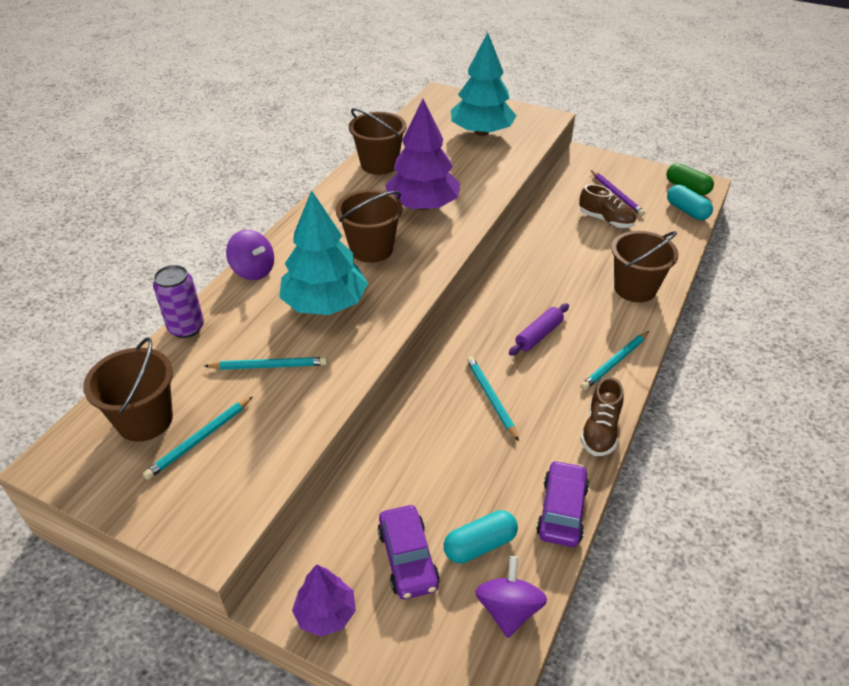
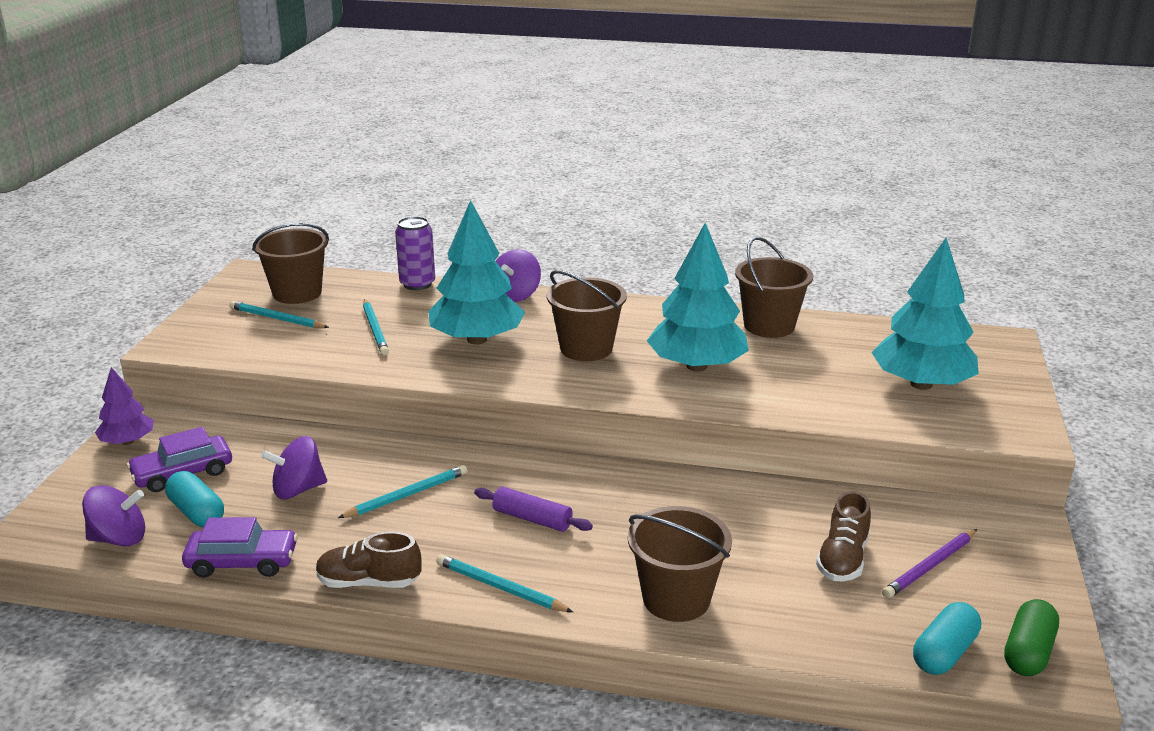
camera: 75 degrees right, 15 degrees down
(423, 206) = (696, 366): purple tree -> turquoise tree
(463, 468) = (298, 489): none -> purple spinning top

